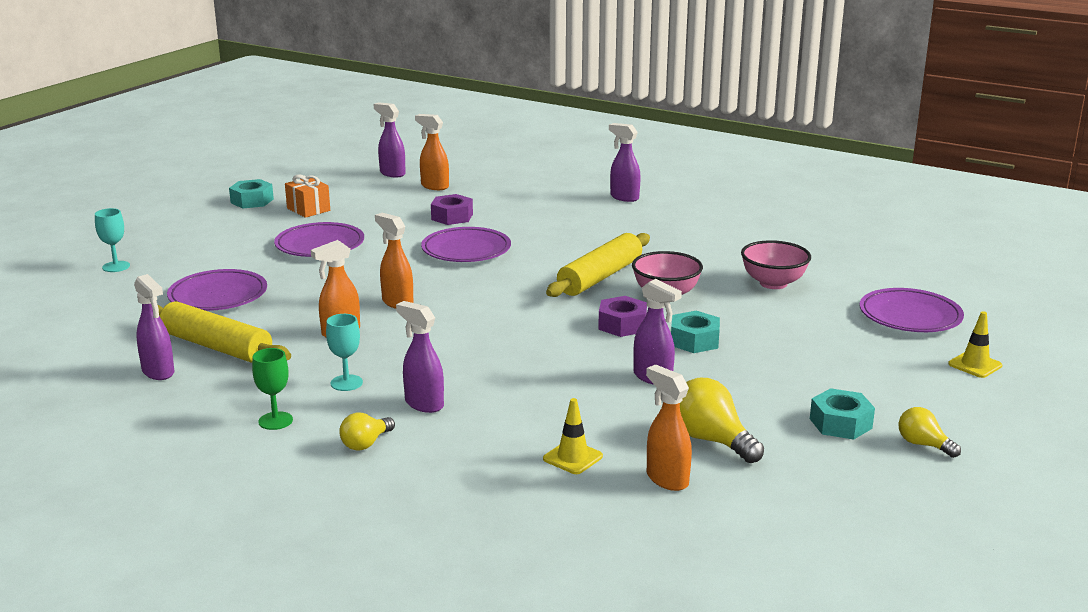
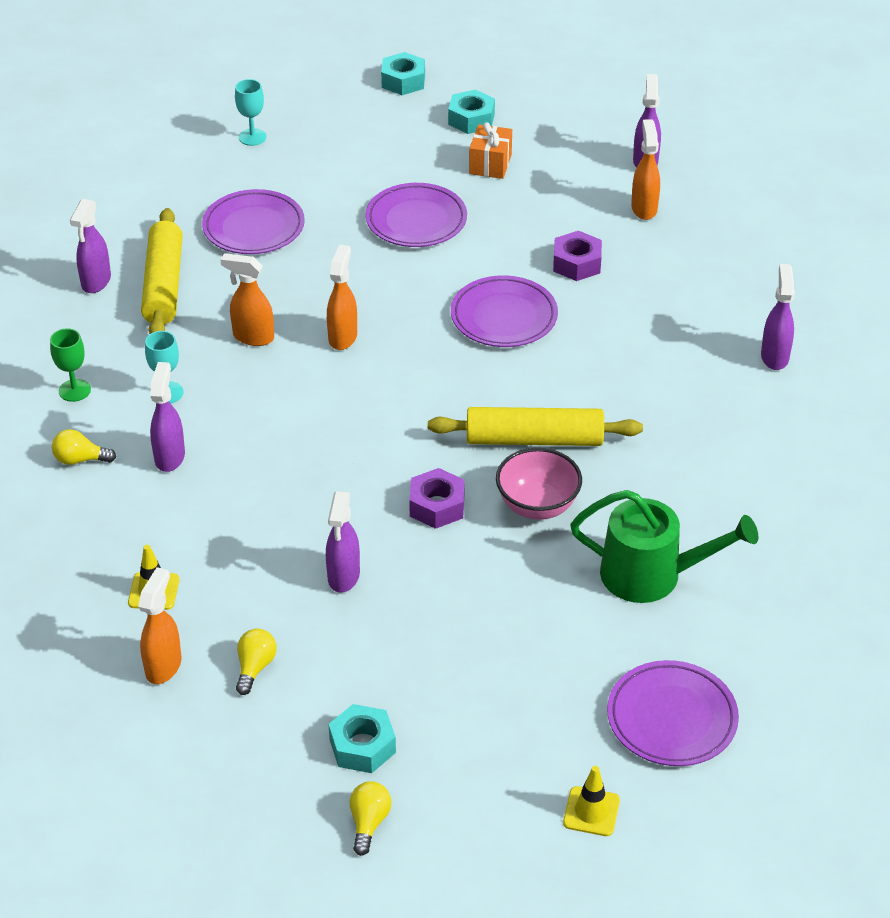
camera: 55 degrees right, 20 degrees up
(694, 340) = (449, 572): turquoise nut -> turquoise nut (403, 81)
(711, 440) = (255, 667): yellow light bulb -> yellow light bulb, size x0.61
(773, 283) = (651, 575): pink bowl -> green watering can

